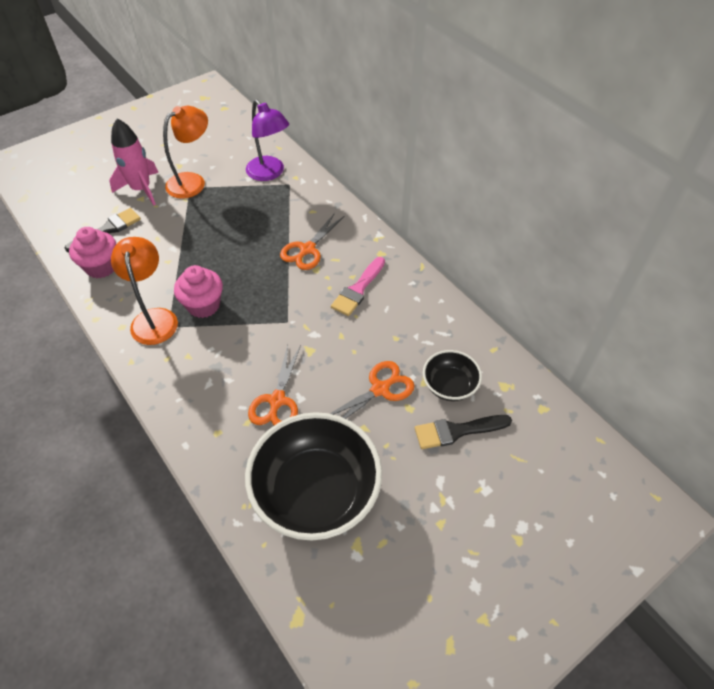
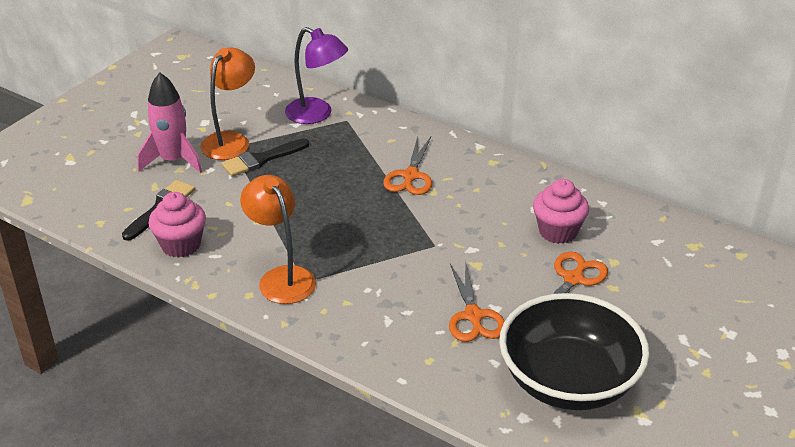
camera: 20 degrees left, 15 degrees down
(203, 305) = (330, 253): pink cupcake -> pink cupcake (558, 231)
(358, 289) = (491, 199): pink brush -> none
(449, 385) = (640, 258): black bowl -> none
(457, 431) = (672, 294): black brush -> black brush (261, 159)

